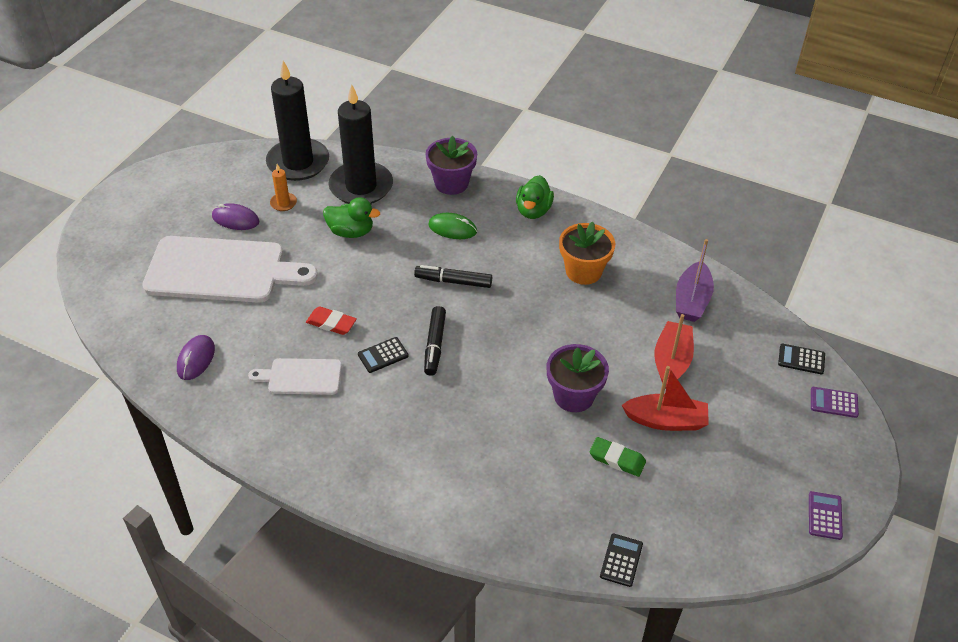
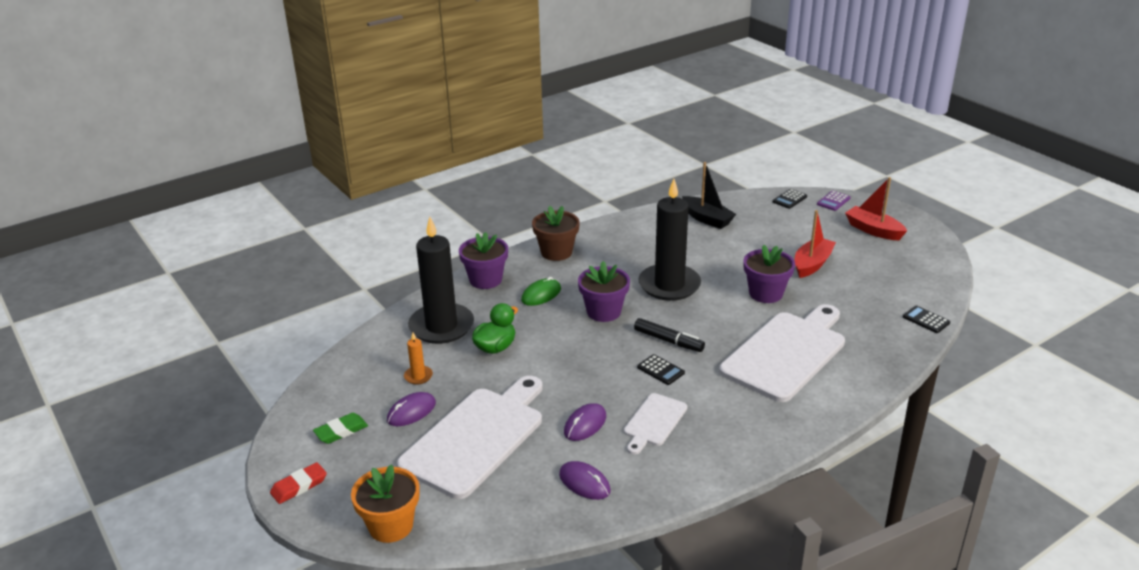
camera: 60 degrees left, 15 degrees down
(273, 331) = (585, 424): none -> purple mouse
(298, 162) = (370, 353): black candle -> black candle (669, 285)
(331, 323) = (601, 388): red eraser -> red eraser (299, 486)
(383, 355) = (660, 370): black calculator -> black calculator turned 45 degrees counterclockwise
(453, 281) = (603, 312): black marker -> purple flower pot
(470, 445) = (786, 353): none -> white cutting board
(533, 211) = (556, 252): green duck -> brown flower pot
(583, 271) = (642, 251): orange flower pot -> orange flower pot (391, 526)
(617, 459) = (836, 294): green eraser -> green eraser (341, 431)
(671, 361) = (759, 245): red boat -> red boat (873, 230)
(692, 300) = (707, 219): purple boat -> black boat
(825, 516) = (922, 235): purple calculator -> none

